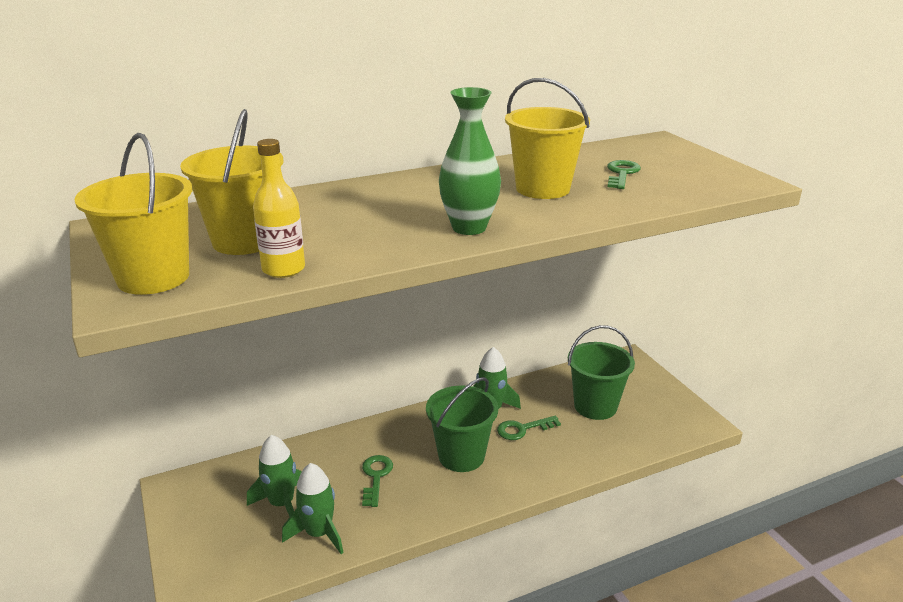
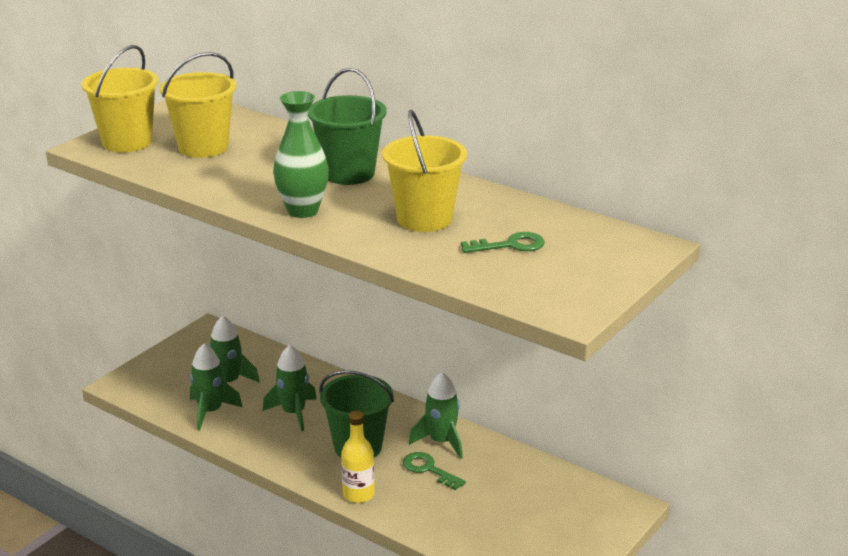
camera: 60 degrees right, 0 degrees up
(283, 269) = (171, 172): yellow bottle -> yellow bottle (358, 494)
(376, 477) = (294, 413): green key -> green rocket
(595, 406) = (511, 505): green bucket -> green bucket (348, 173)

